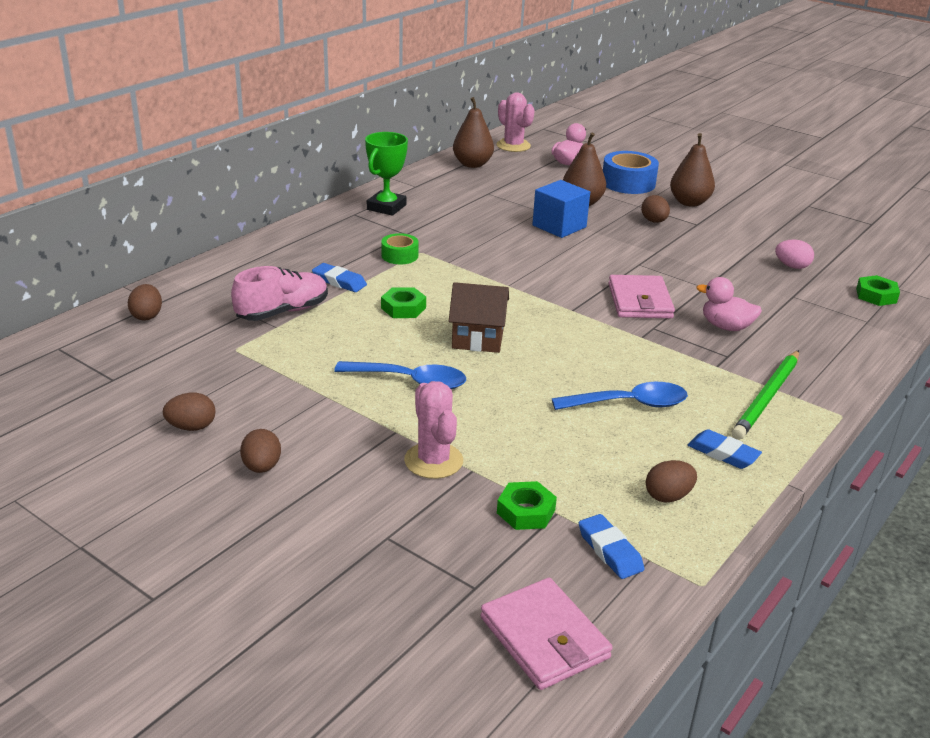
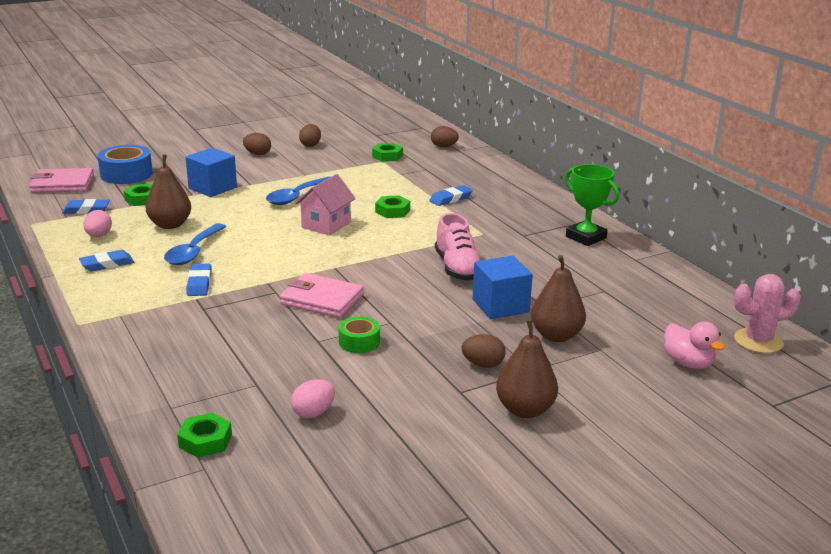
camera: 115 degrees right, 5 degrees down
(210, 350) = (387, 156): none -> green nut
(282, 312) = (419, 178): pink shoe -> pink shoe (457, 268)
(399, 256) = (481, 225): green tape -> green tape (359, 342)
(433, 461) = (212, 188): pink cactus -> blue cube
(472, 164) = (693, 301): brown pear -> brown pear (170, 225)
(477, 339) = (326, 225): brown house -> pink house
(628, 183) = (607, 386): blue tape -> blue tape (126, 174)
(668, 496) = (99, 236): brown egg -> pink egg
(688, 374) = (199, 283): none -> blue eraser
(726, 327) = (243, 324): pink duck -> none
(767, 397) = (136, 303): green pencil -> none

